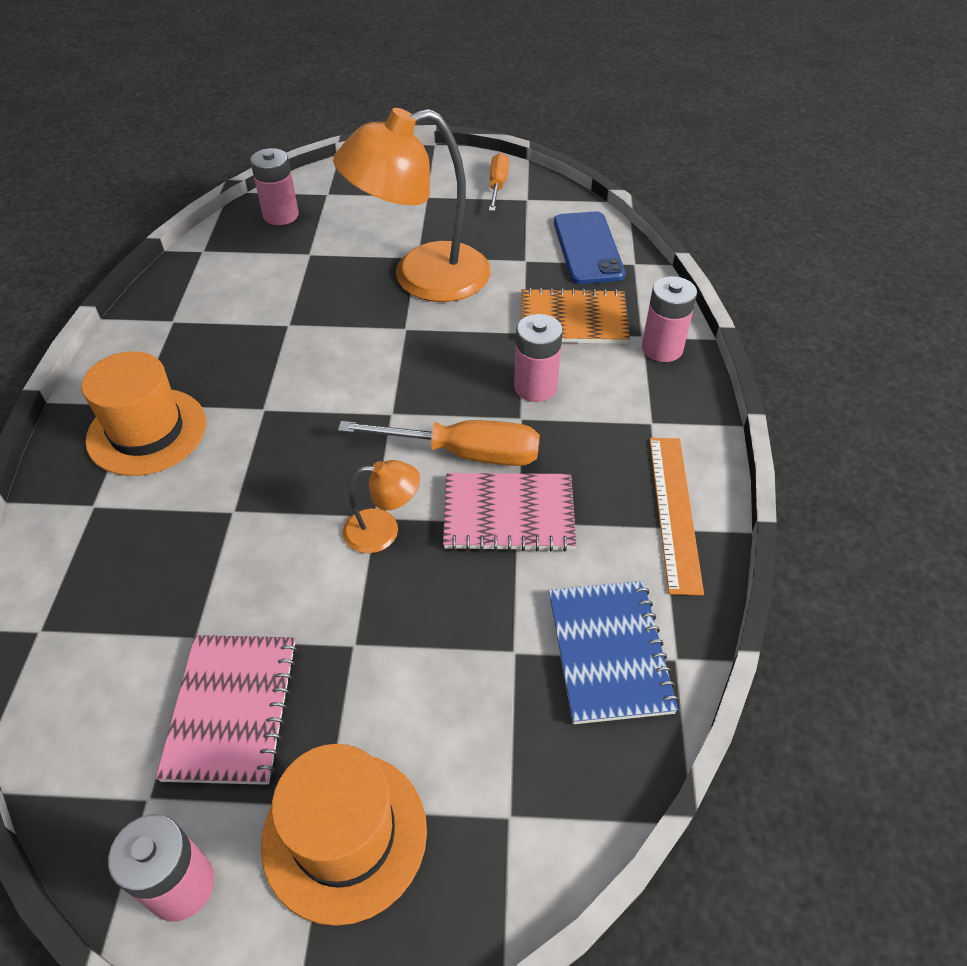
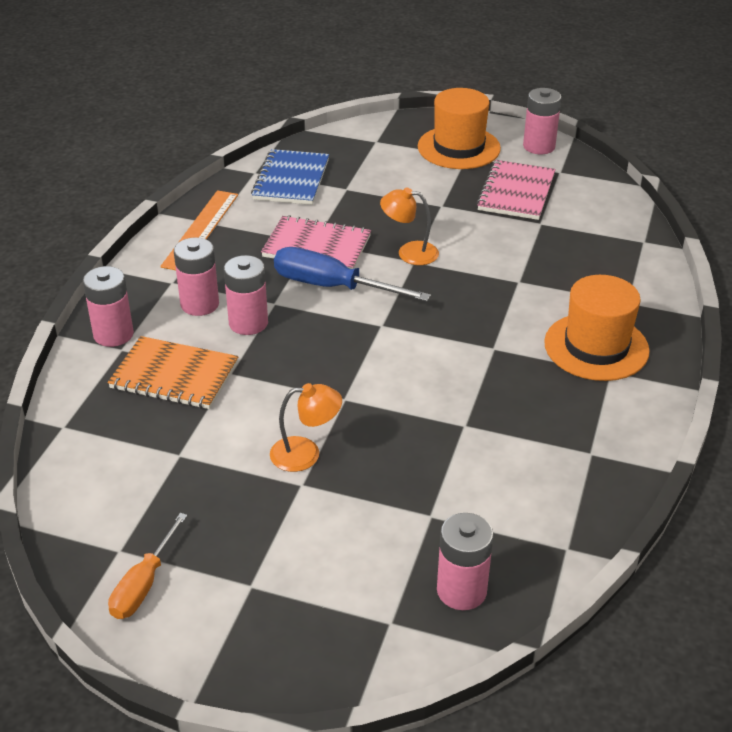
camera: 165 degrees left, 10 degrees down
(422, 278) = (306, 453): orange lamp -> orange lamp, size x0.44
(464, 453) = (332, 287): orange screwdriver -> blue screwdriver
(588, 248) = (98, 456): blue phone -> none
(600, 399) = (200, 304): none -> pink battery

